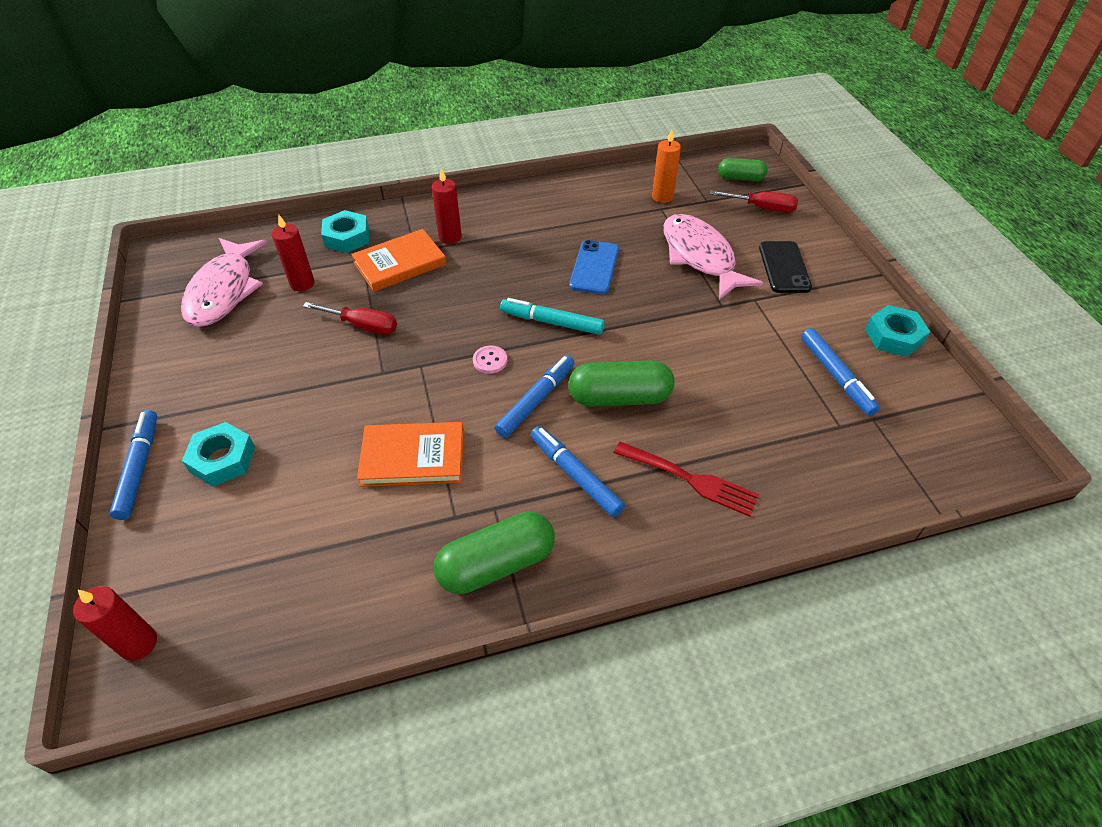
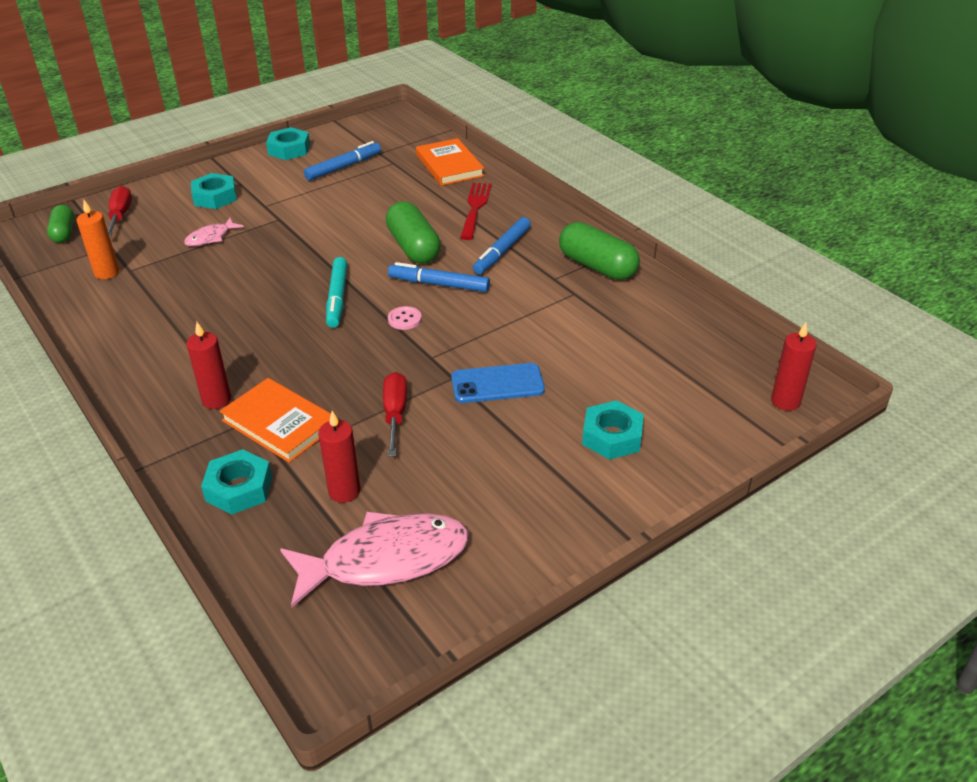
camera: 110 degrees left, 10 degrees down
(139, 469) = (660, 488): blue marker -> none
(413, 457) = (536, 329): orange book -> orange book (449, 165)
(594, 267) = (245, 291): blue phone -> blue phone (497, 384)
(700, 257) = (210, 238): pink fish -> pink fish, size x0.48
(784, 267) = (215, 197): black phone -> turquoise nut

